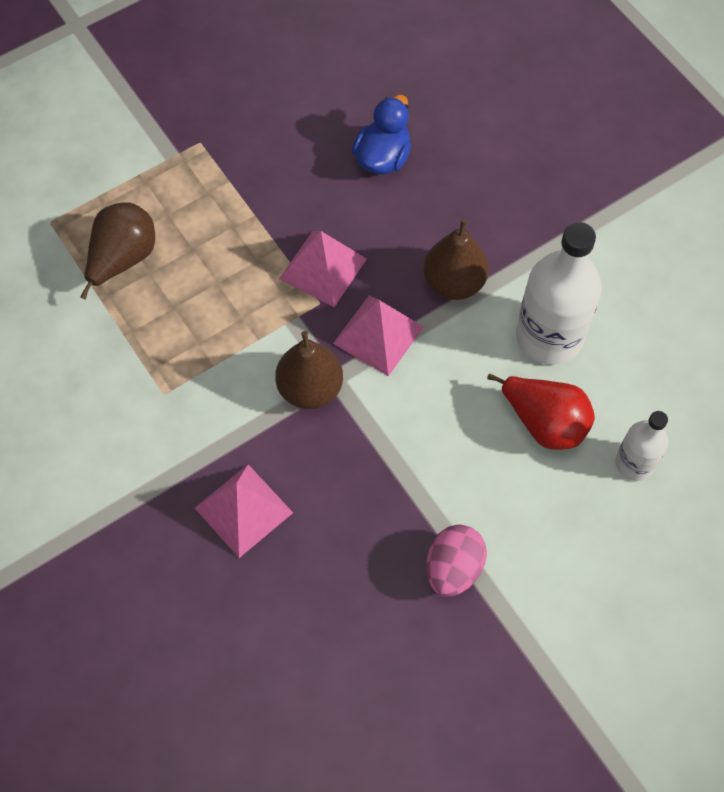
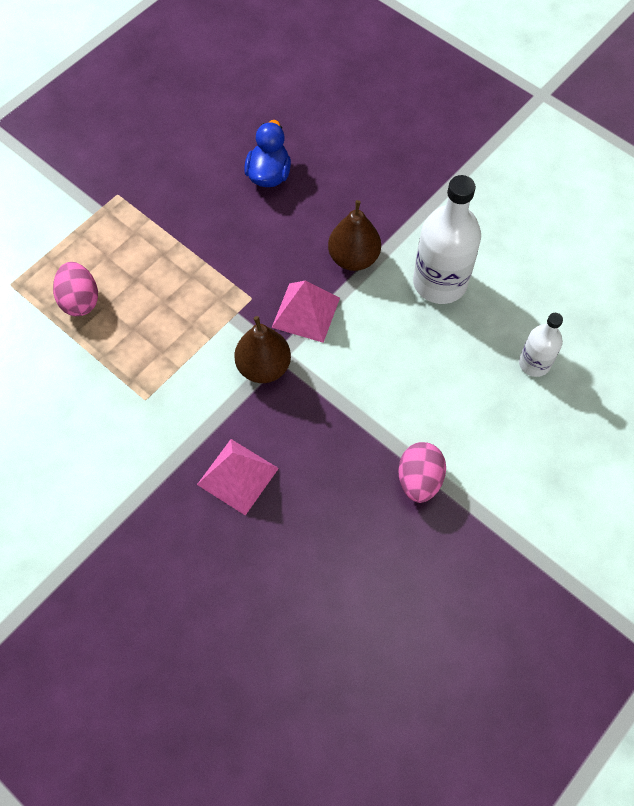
camera: 15 degrees left, 0 degrees up
(123, 259) = (80, 300): brown pear -> pink egg
(323, 268) = (246, 270): pink pyramid -> none
(544, 423) = (456, 349): red pear -> none

